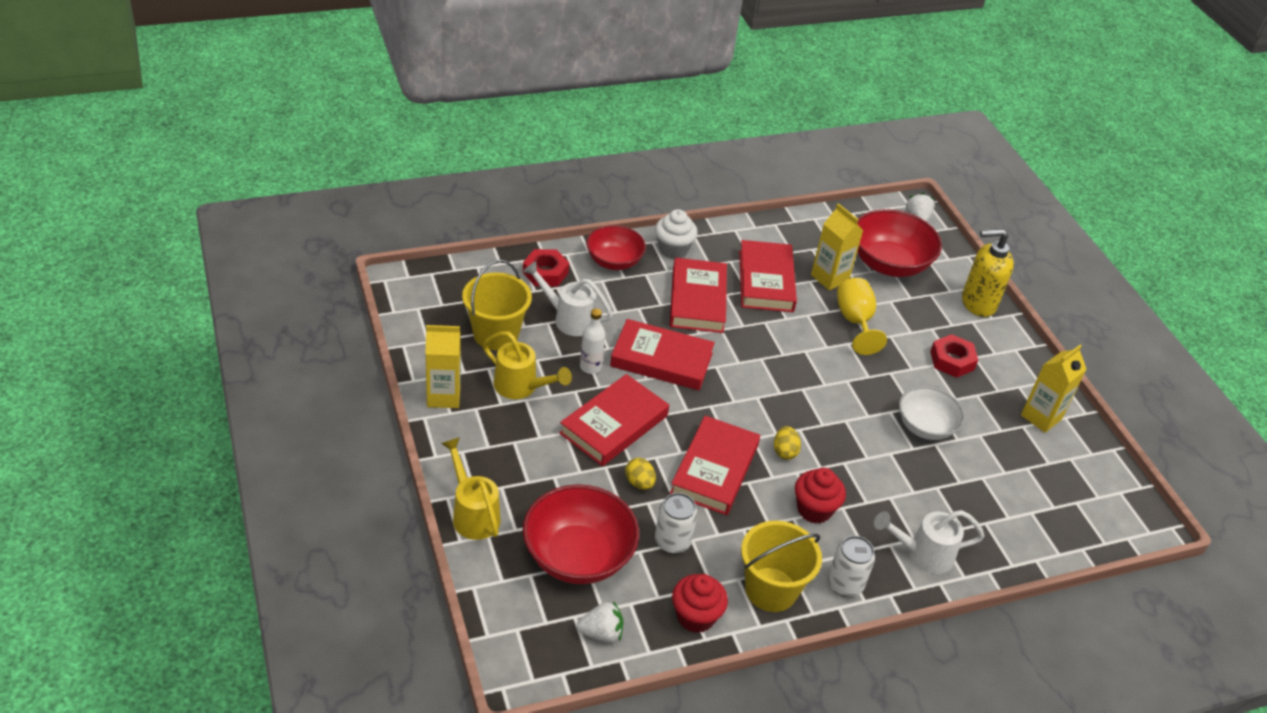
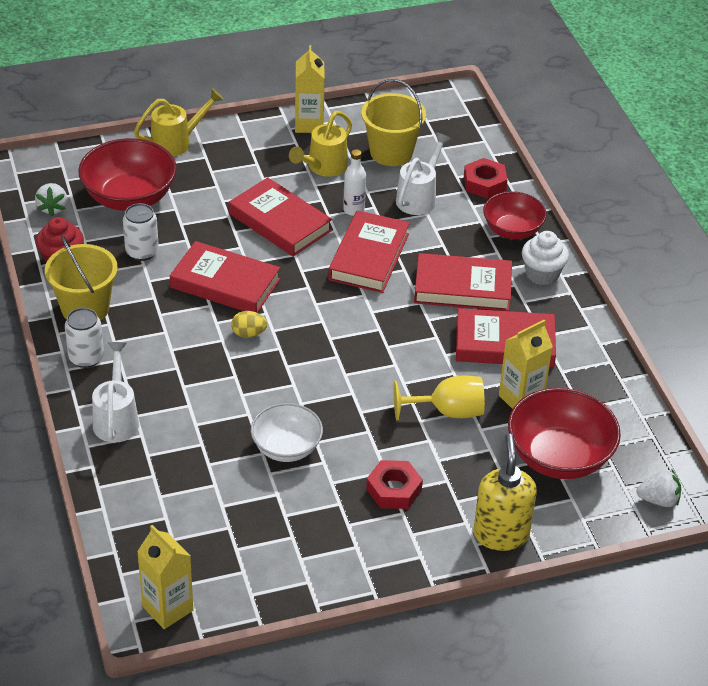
camera: 95 degrees right, 0 degrees up
(639, 483) = (209, 235): yellow egg -> none
(814, 509) = (175, 347): red cupcake -> none
(1041, 417) = (307, 557): yellow carton -> yellow carton (167, 608)

